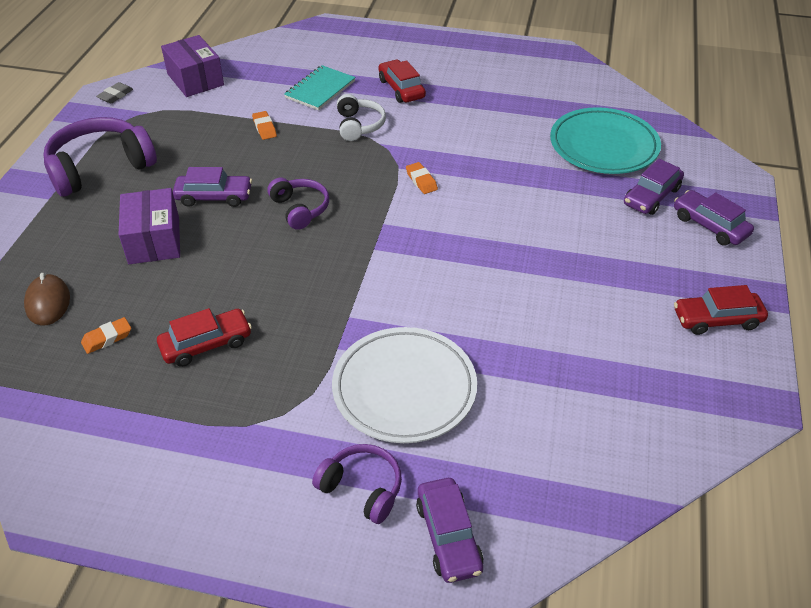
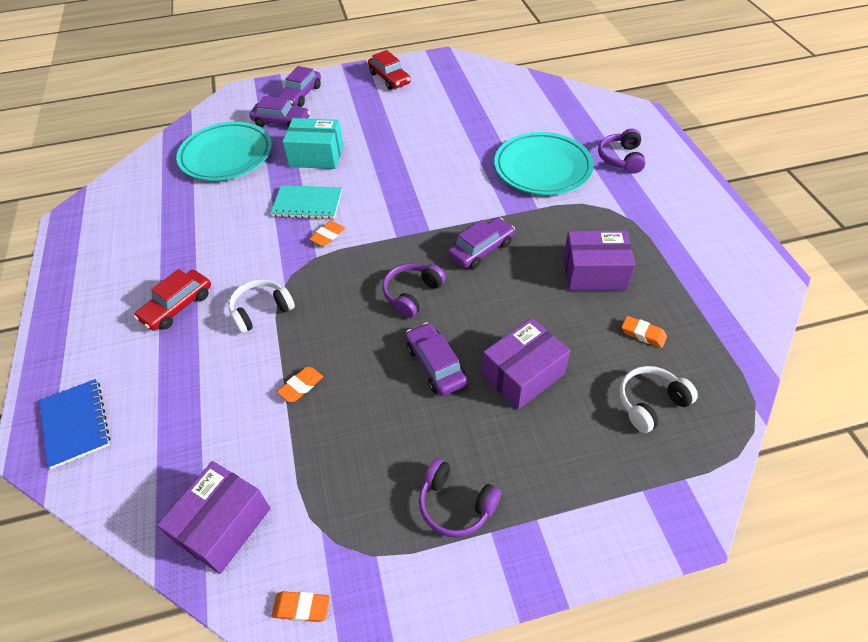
camera: 115 degrees left, 5 degrees up
(48, 302) = (650, 403): brown mouse -> white headphones
(100, 168) = (456, 504): purple headphones -> purple headphones, size x0.57
(115, 95) = (301, 608): grey eraser -> orange eraser
(206, 344) = (594, 273): red car -> purple box
(320, 89) = (202, 374): turquoise notebook -> turquoise notebook (307, 204)
(328, 40) = (76, 424): none -> blue notebook
(404, 389) = (542, 168): white plate -> turquoise plate
(448, 536) = (615, 123): purple car -> purple car (481, 249)
(563, 206) = (316, 156): none -> turquoise box

